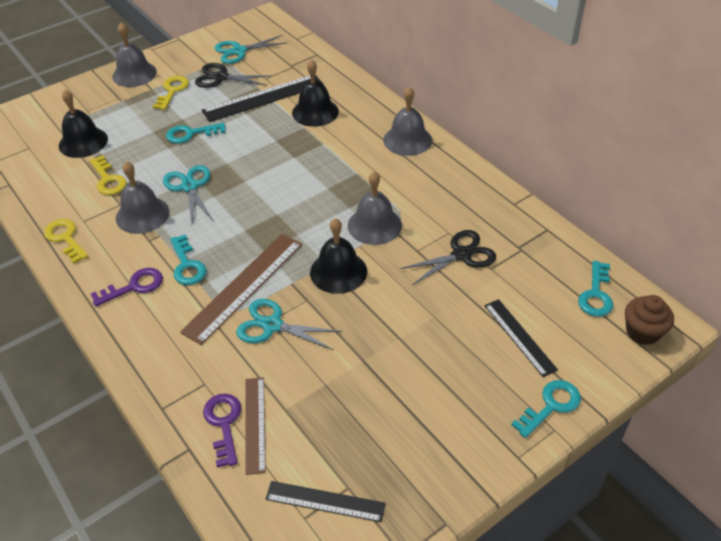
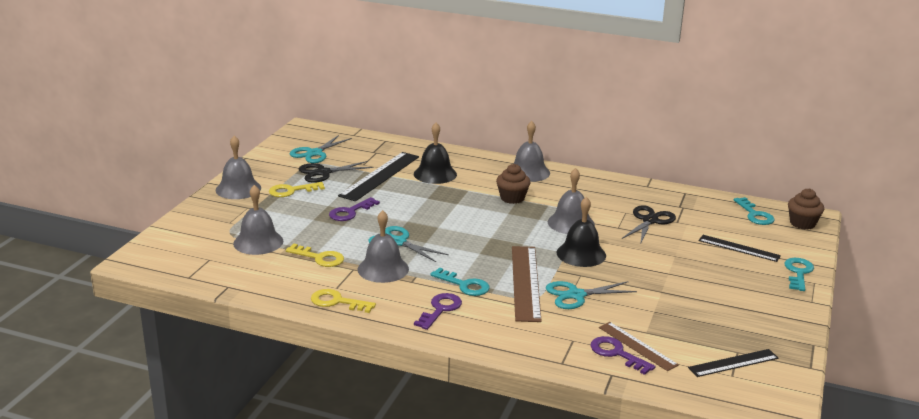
camera: 35 degrees left, 20 degrees down
(83, 142) = (258, 242): black bell -> grey bell
(172, 91) = (292, 191): yellow key -> yellow key turned 90 degrees counterclockwise
(191, 134) = (350, 212): turquoise key -> purple key
(353, 169) = (512, 198): none -> brown cupcake

